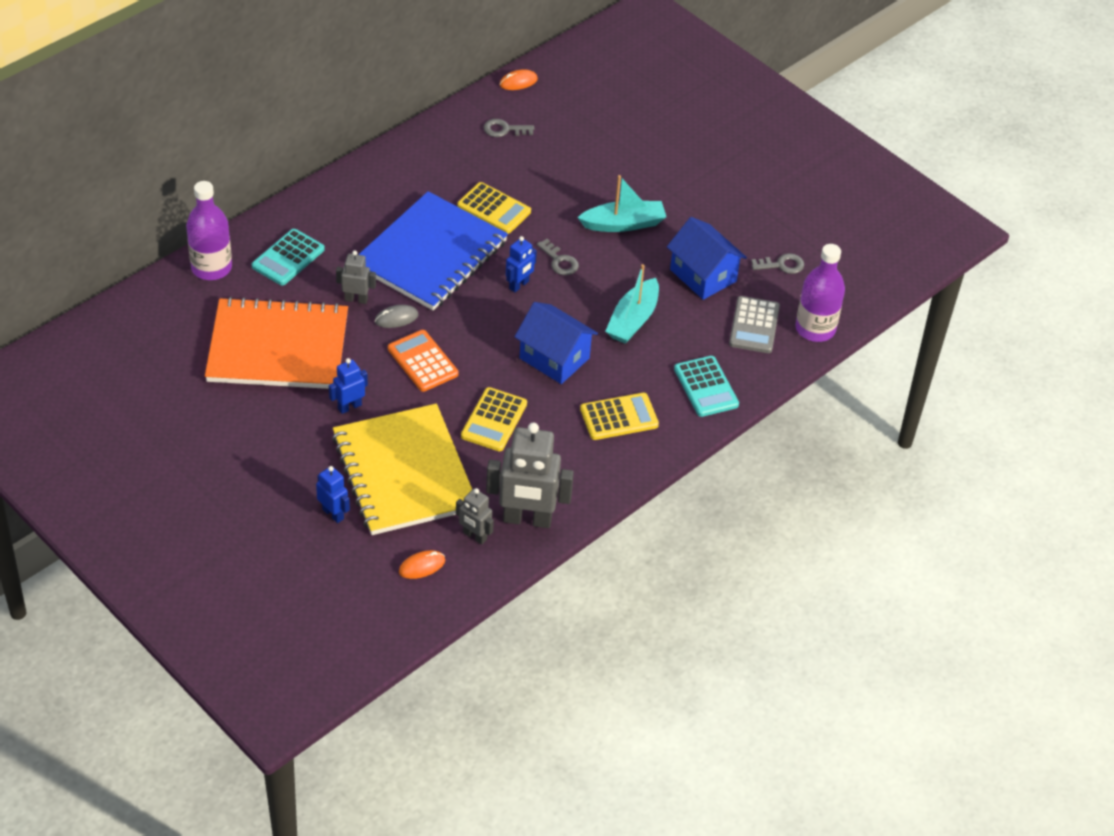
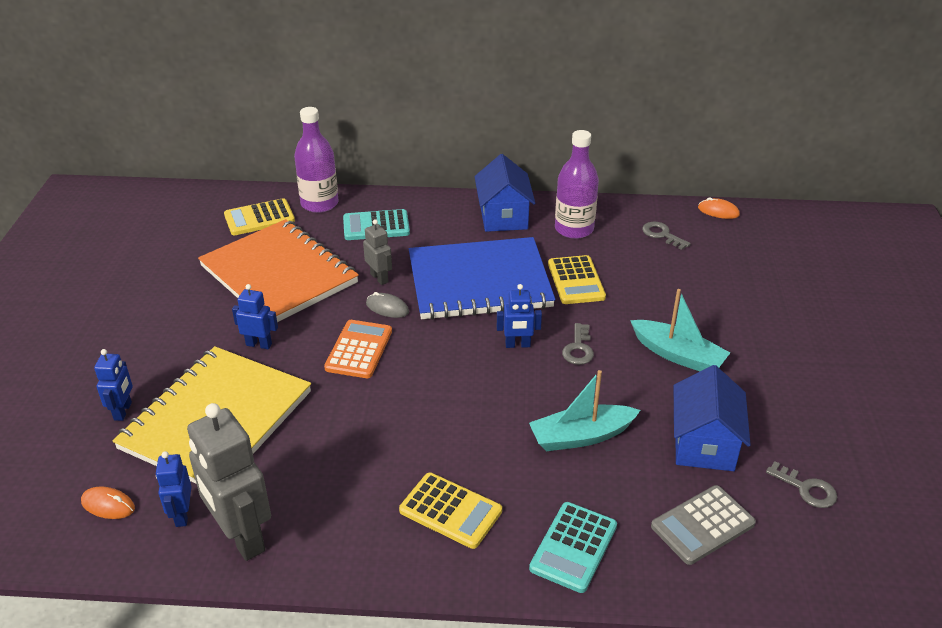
camera: 50 degrees right, 10 degrees down
(474, 536) = (182, 515): grey robot -> blue robot
(494, 420) = (343, 432): yellow calculator -> yellow calculator (259, 218)
(554, 358) = (465, 419): blue house -> blue house (503, 216)
(815, 329) = (773, 577): purple bottle -> purple bottle (574, 229)

